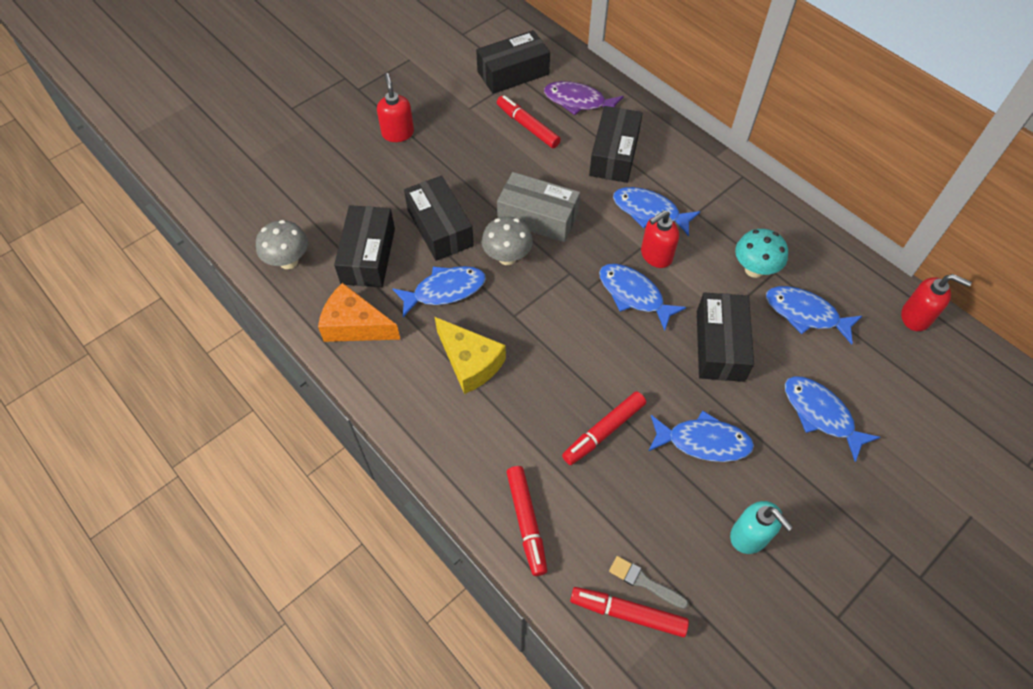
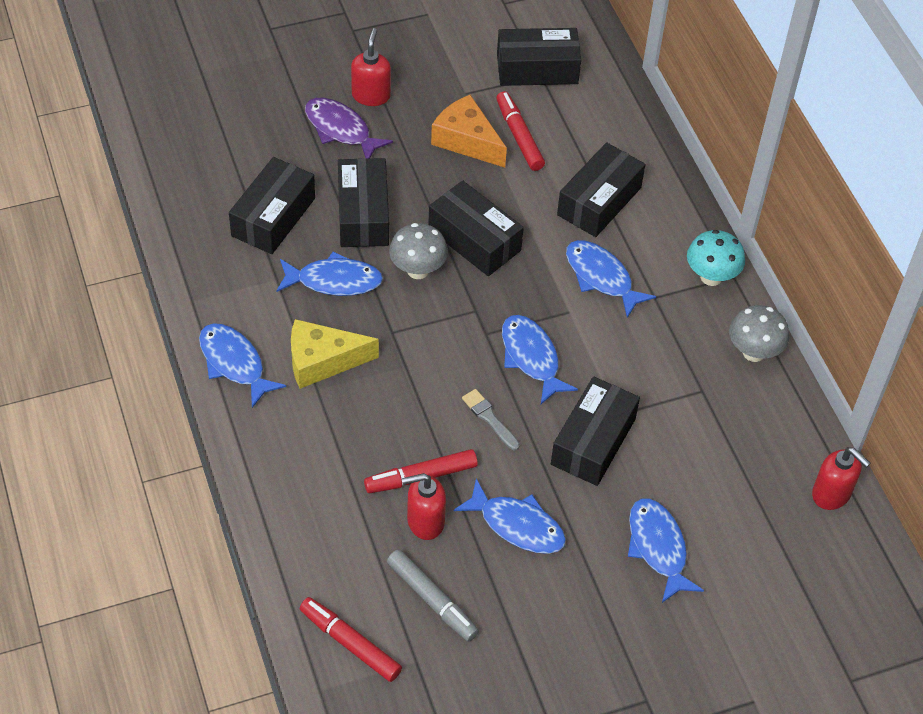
camera: 20 degrees right, 5 degrees down
(288, 261) = (190, 194): grey mushroom -> grey mushroom (753, 352)
(355, 325) = (226, 282): orange cheese -> orange cheese (466, 140)
(470, 362) = (322, 361): yellow cheese -> yellow cheese turned 105 degrees clockwise
(526, 522) = (298, 528): red marker -> none
(538, 217) = (474, 240): grey box -> black box
(578, 101) = (593, 127): purple fish -> purple fish (340, 130)
(644, 582) = (382, 624): grey brush -> grey brush (489, 418)
(656, 255) = (580, 326): red soap dispenser -> red soap dispenser (425, 521)
(673, 540) = (432, 600): none -> grey marker
(749, 536) = (510, 627): turquoise soap dispenser -> none
(754, 269) = (680, 379): turquoise mushroom -> turquoise mushroom (711, 277)
(805, 314) = (708, 445): blue fish -> blue fish (234, 363)

